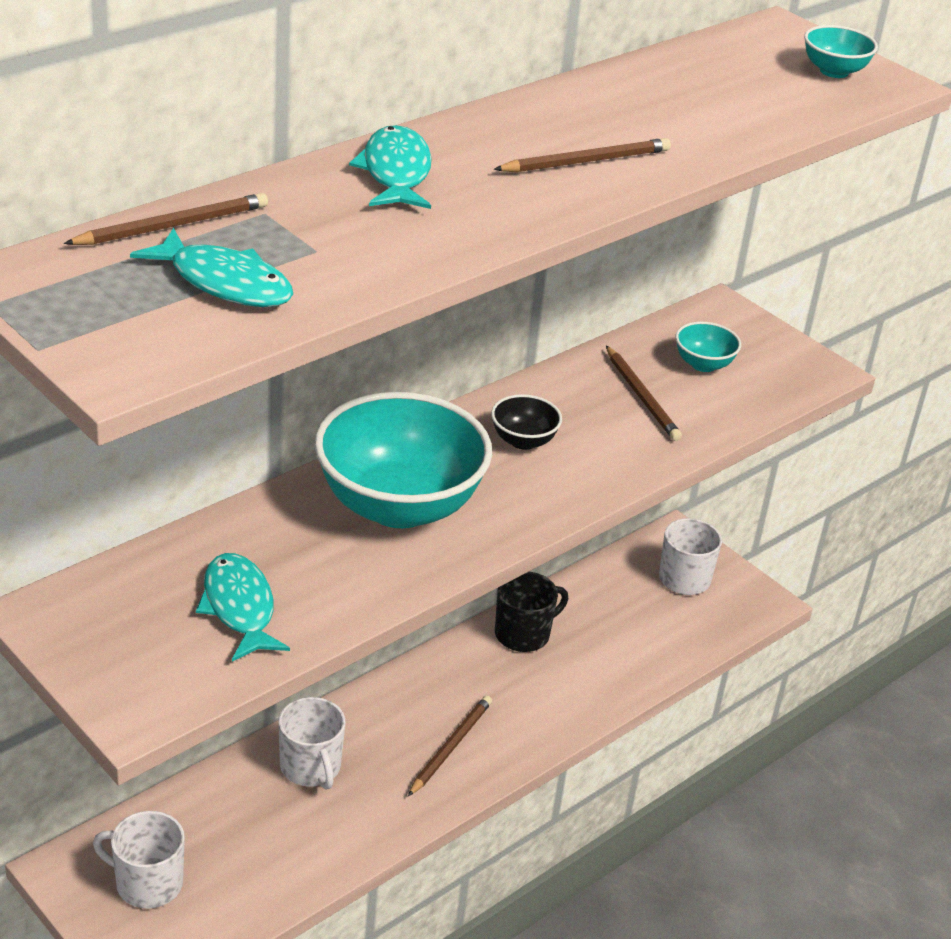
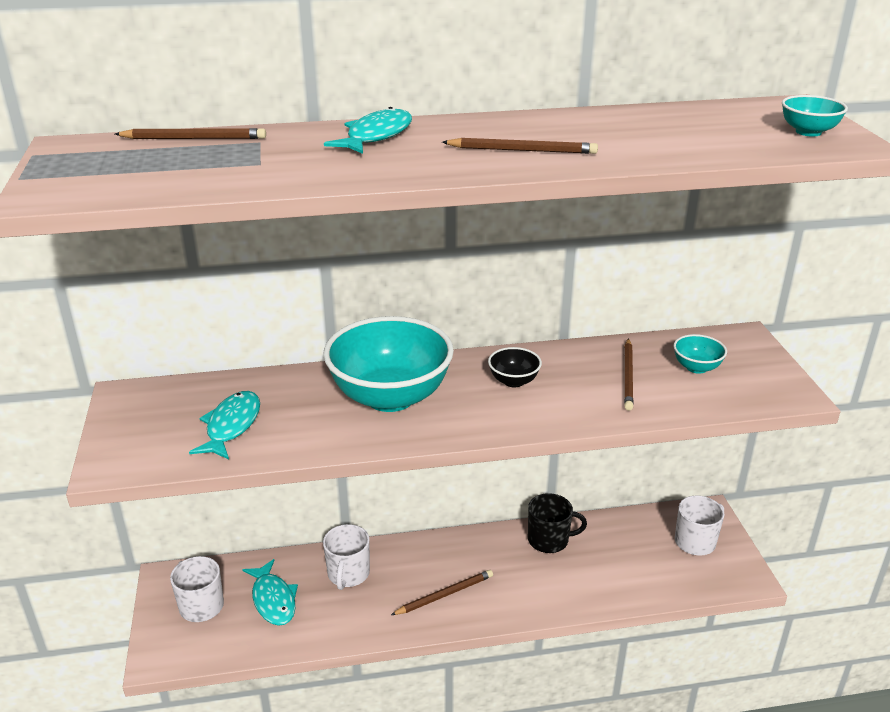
camera: 35 degrees right, 5 degrees down
(225, 283) = (176, 168): turquoise fish -> turquoise fish (273, 600)

